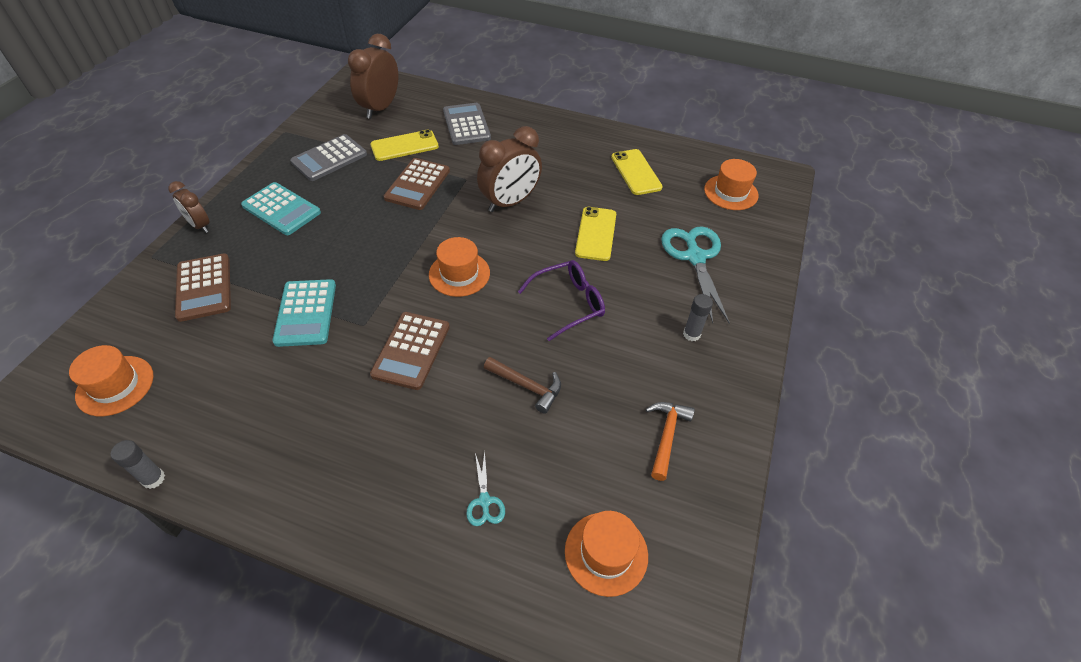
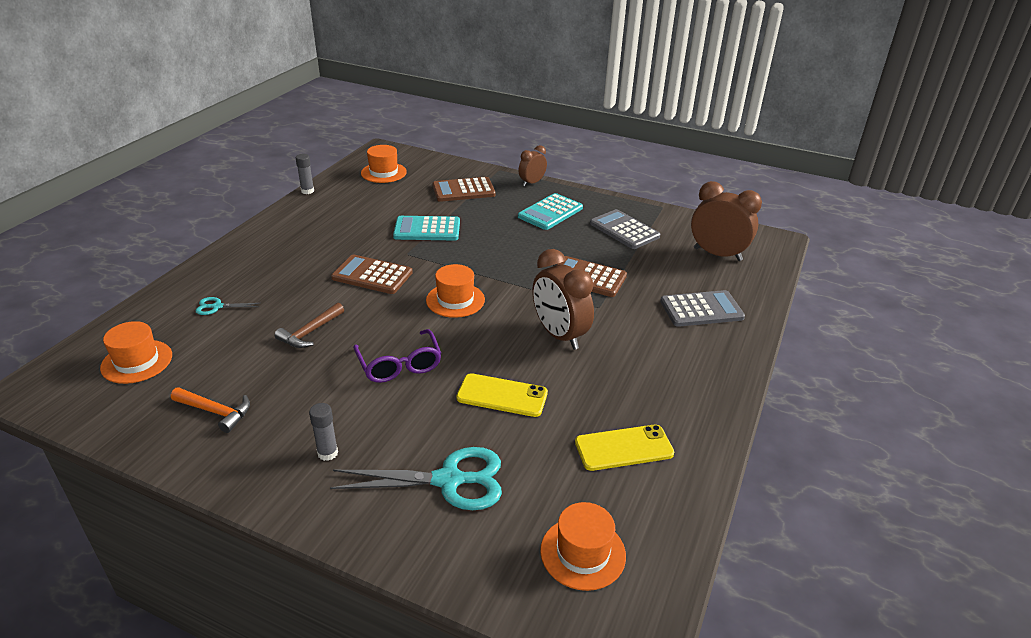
camera: 95 degrees right, 15 degrees down
(404, 146) = (651, 269): yellow phone -> none

